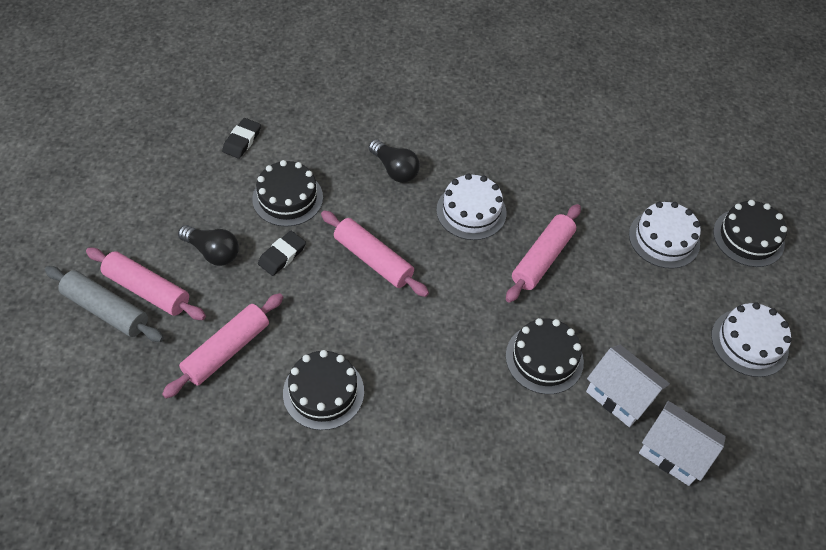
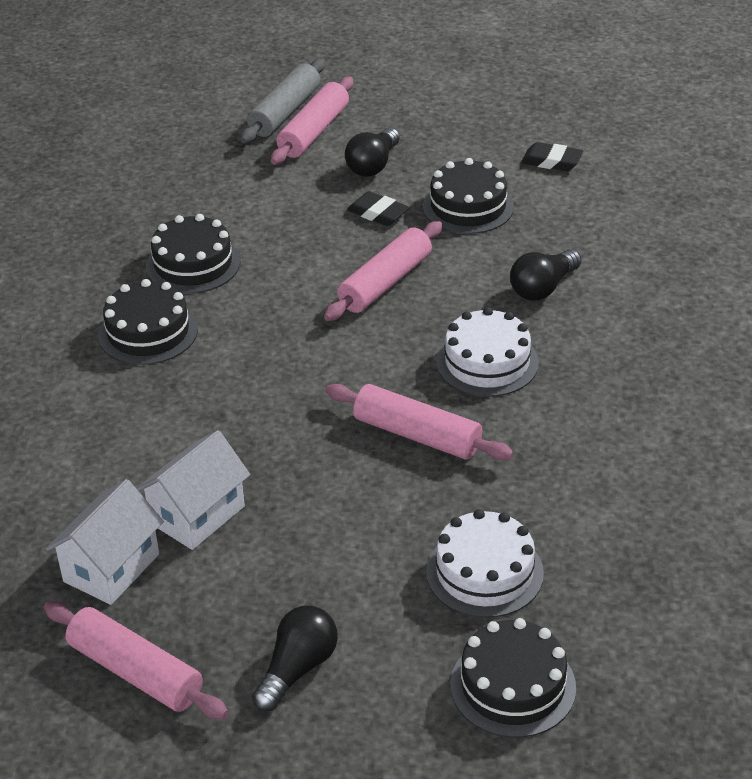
camera: 90 degrees right, 15 degrees down
(227, 350) = (242, 193): pink rolling pin -> pink rolling pin (135, 672)
(544, 358) = (251, 440): black cake -> black cake (148, 332)
(749, 342) = (297, 669): white cake -> black light bulb

